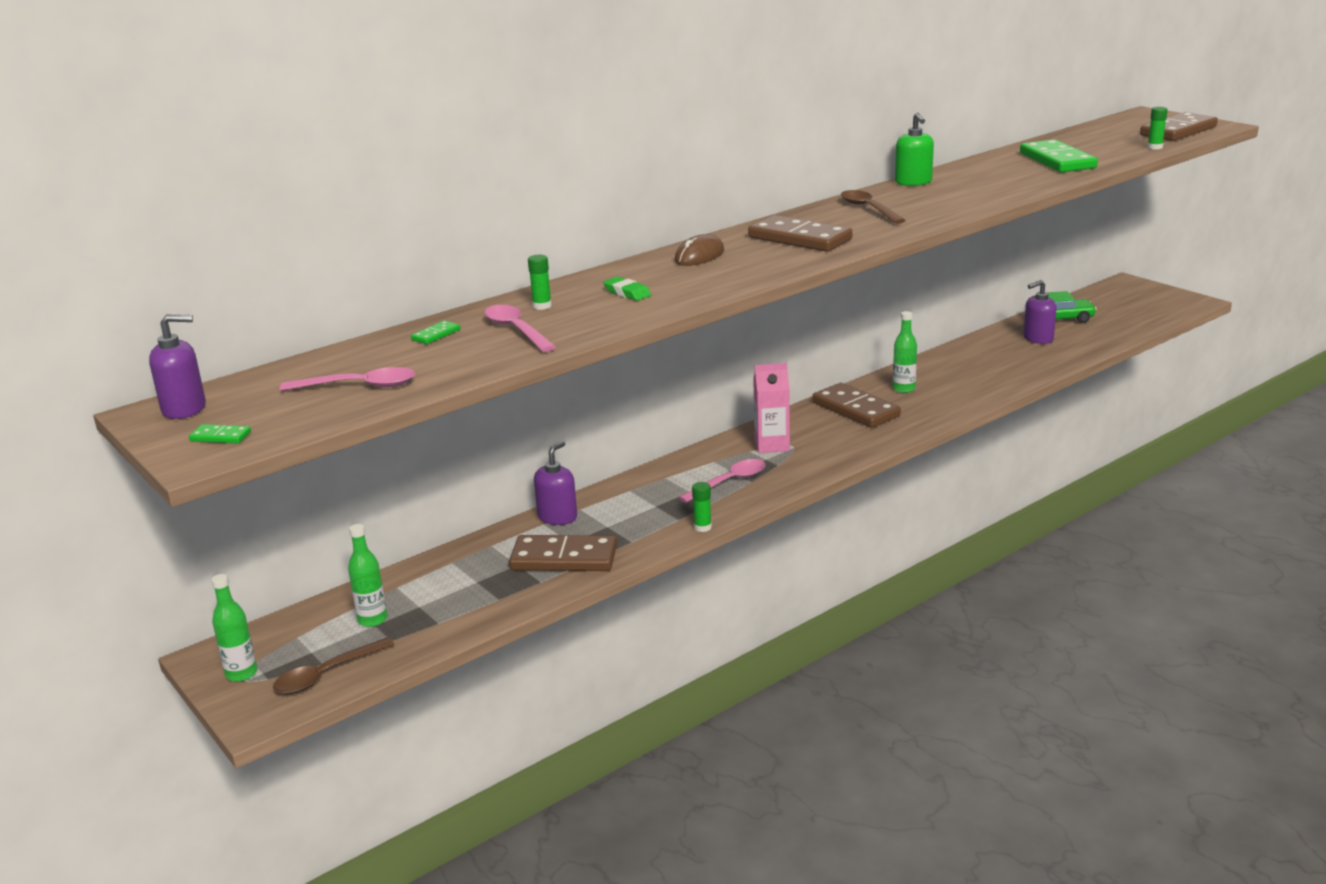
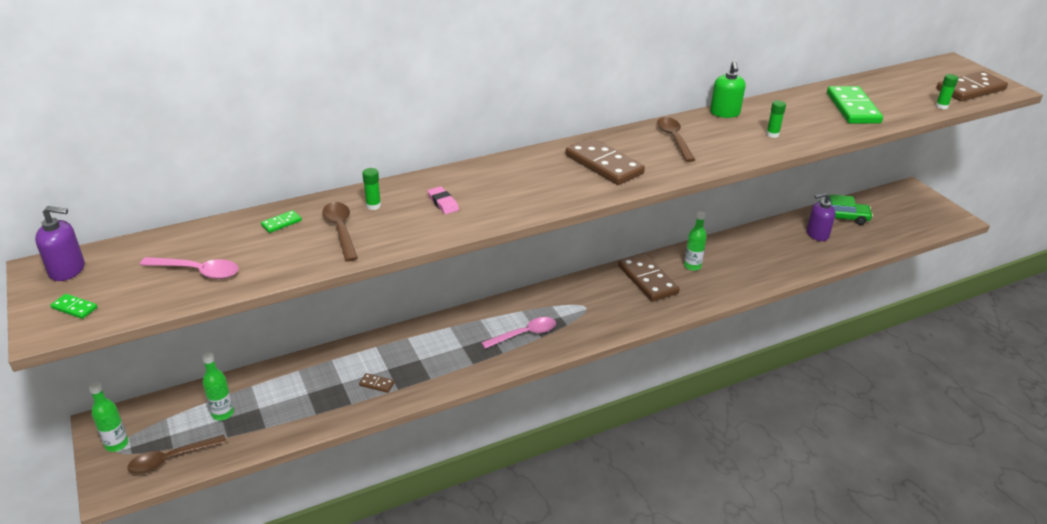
camera: 10 degrees right, 10 degrees up
(516, 330) = (341, 230): pink spoon -> brown spoon
(557, 517) = (388, 342): purple soap dispenser -> none
(564, 558) = (377, 384): brown domino -> brown domino, size x0.42
(627, 293) = (443, 203): green eraser -> pink eraser
(699, 256) = (518, 170): brown mouse -> none
(702, 527) = (487, 375): green glue stick -> green glue stick (772, 134)
(772, 445) = (570, 303): pink carton -> none

